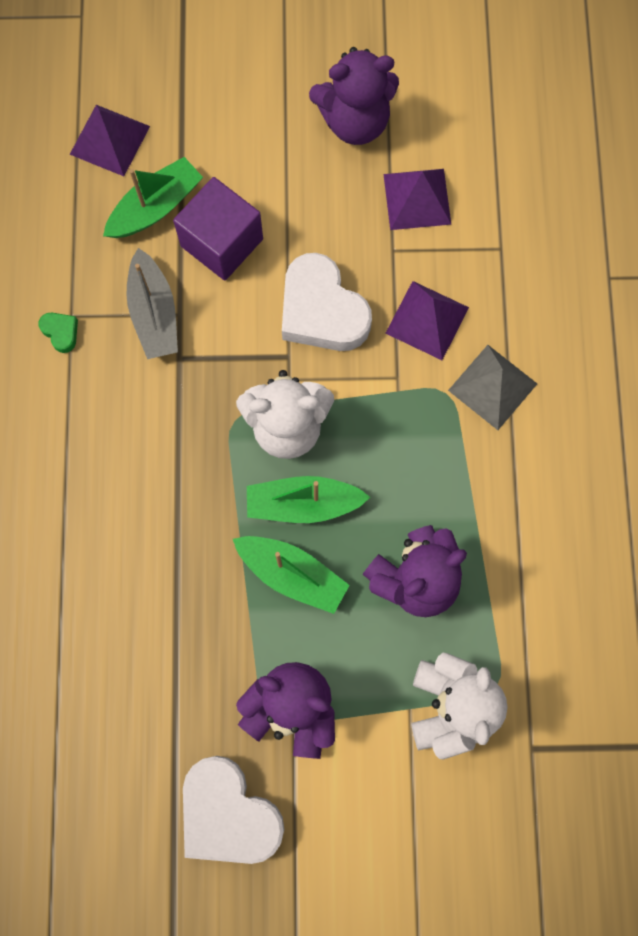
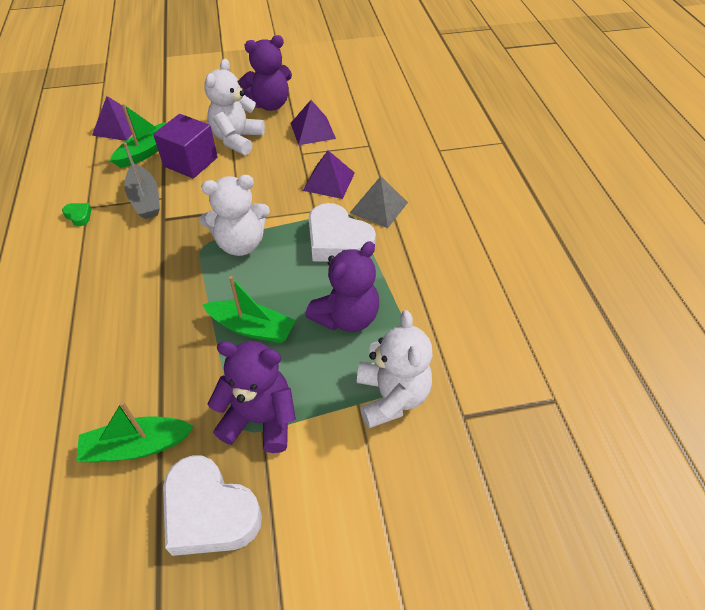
camera: 10 degrees left, 25 degrees down
(295, 201) = (237, 139): none -> white teddy bear
(303, 503) = (256, 285): green boat -> green boat (137, 446)
(322, 311) = (259, 185): white heart -> white heart (338, 241)

